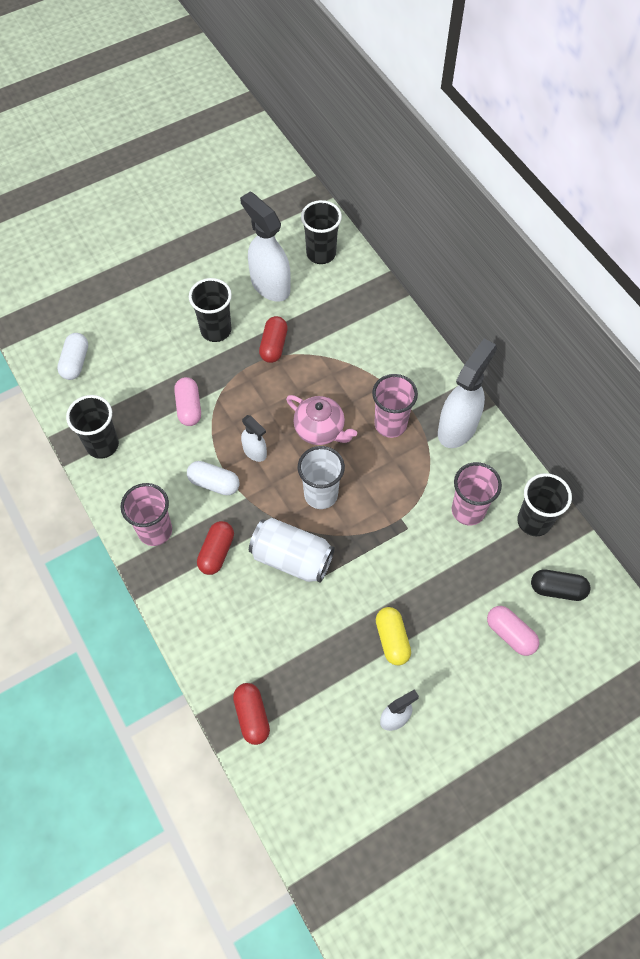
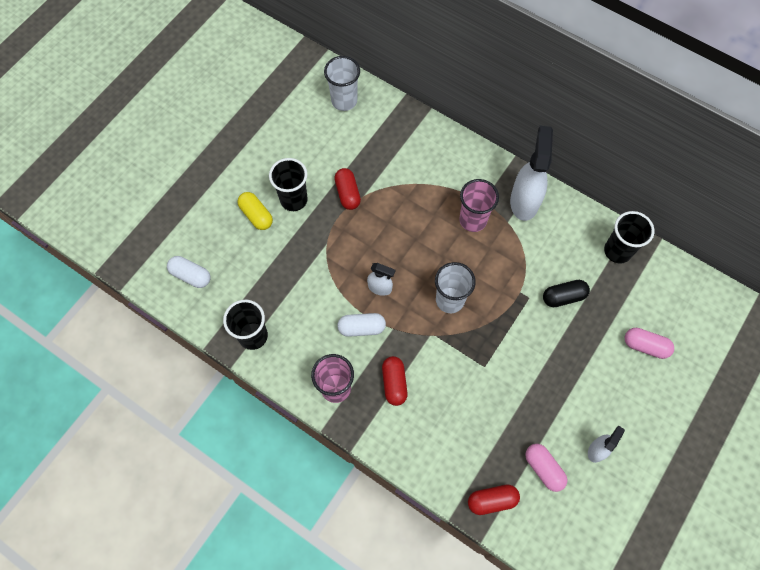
camera: 25 degrees left, 5 degrees up
(75, 362) = (191, 275): white capsule -> white capsule turned 45 degrees counterclockwise
(189, 407) = (307, 274): pink capsule -> pink capsule (543, 468)
(252, 716) = (492, 500): red capsule -> red capsule turned 60 degrees counterclockwise
(270, 285) = (317, 143): white spray bottle -> none
(292, 558) = (455, 361): white can -> none
(320, 430) = (421, 248): pink teapot -> none
(321, 254) = (344, 101): black cup -> white cup
(392, 639) = (563, 390): yellow capsule -> yellow capsule (256, 215)
(468, 510) = (566, 264): pink cup -> none
(557, 589) = (660, 296): black capsule -> black capsule (563, 297)

